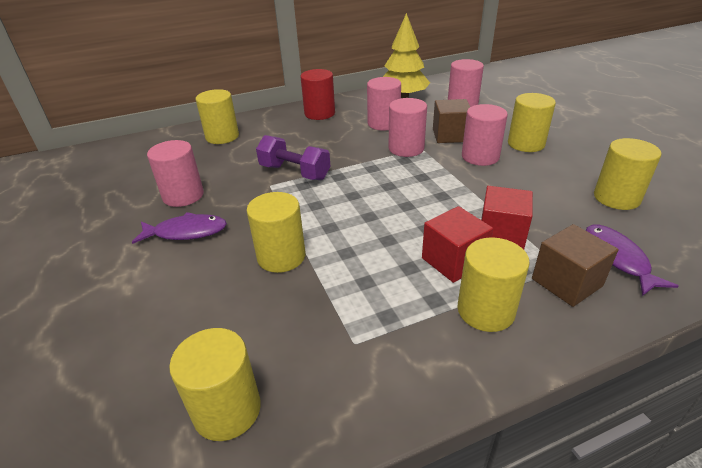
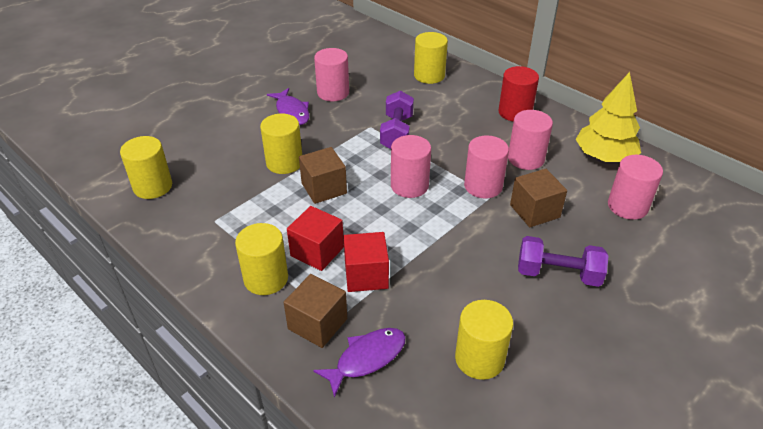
camera: 65 degrees right, 5 degrees up
(350, 235) = (324, 188): none -> brown cube
(480, 156) = (502, 241): pink cylinder -> pink cylinder (409, 185)
(526, 144) = (558, 274): yellow cylinder -> purple dumbbell

